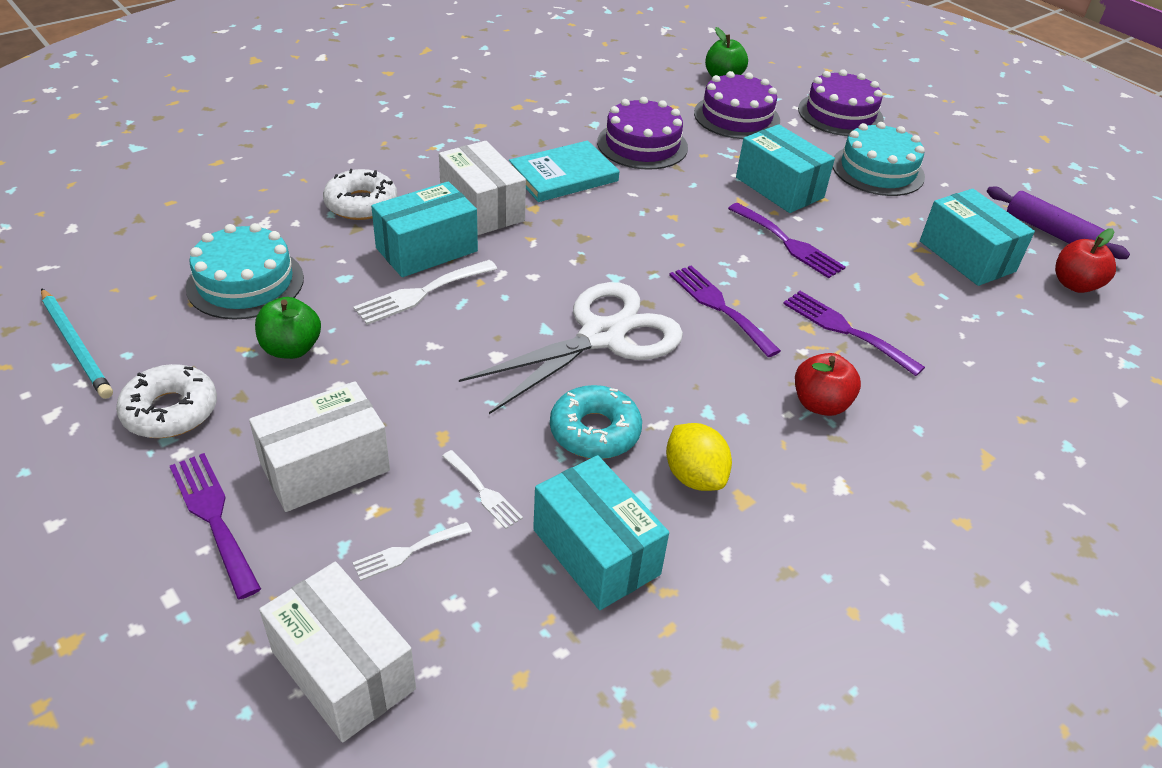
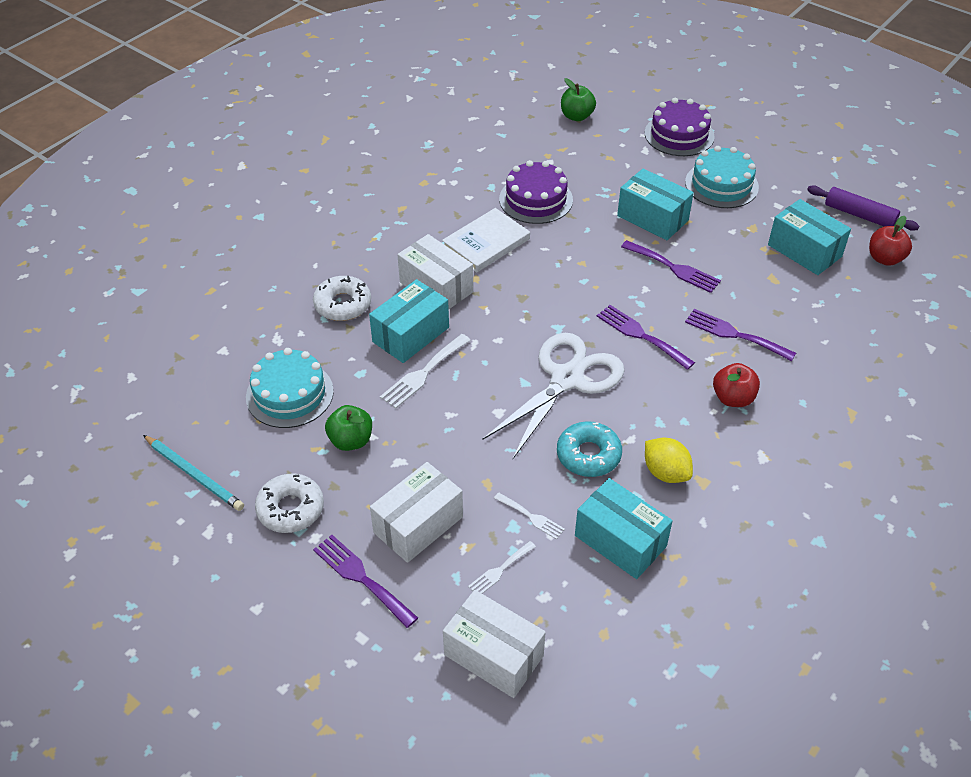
camera: 10 degrees left, 5 degrees up
(563, 175) = (486, 243): turquoise book -> white book
(736, 117) = (599, 155): purple cake -> none

